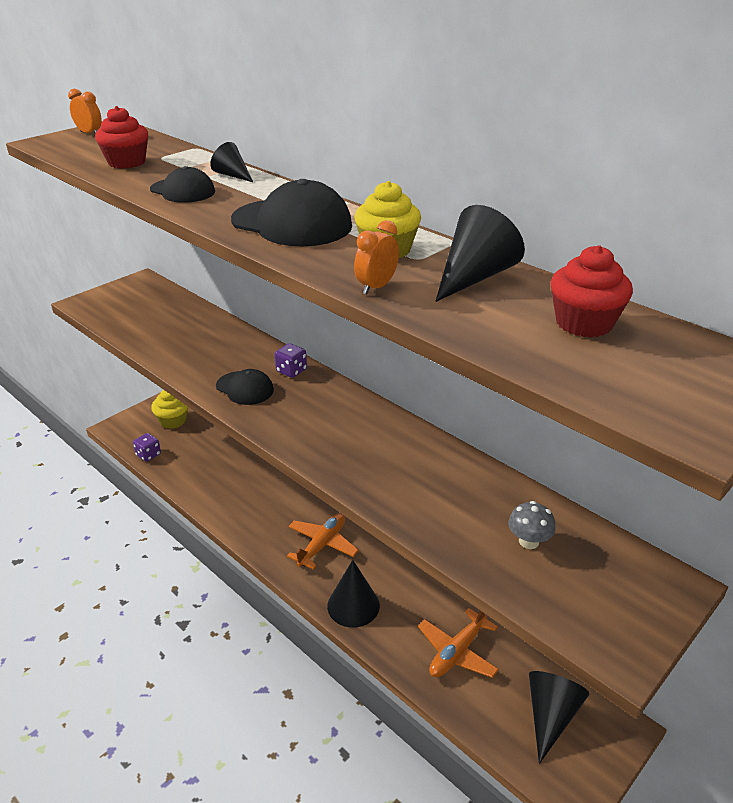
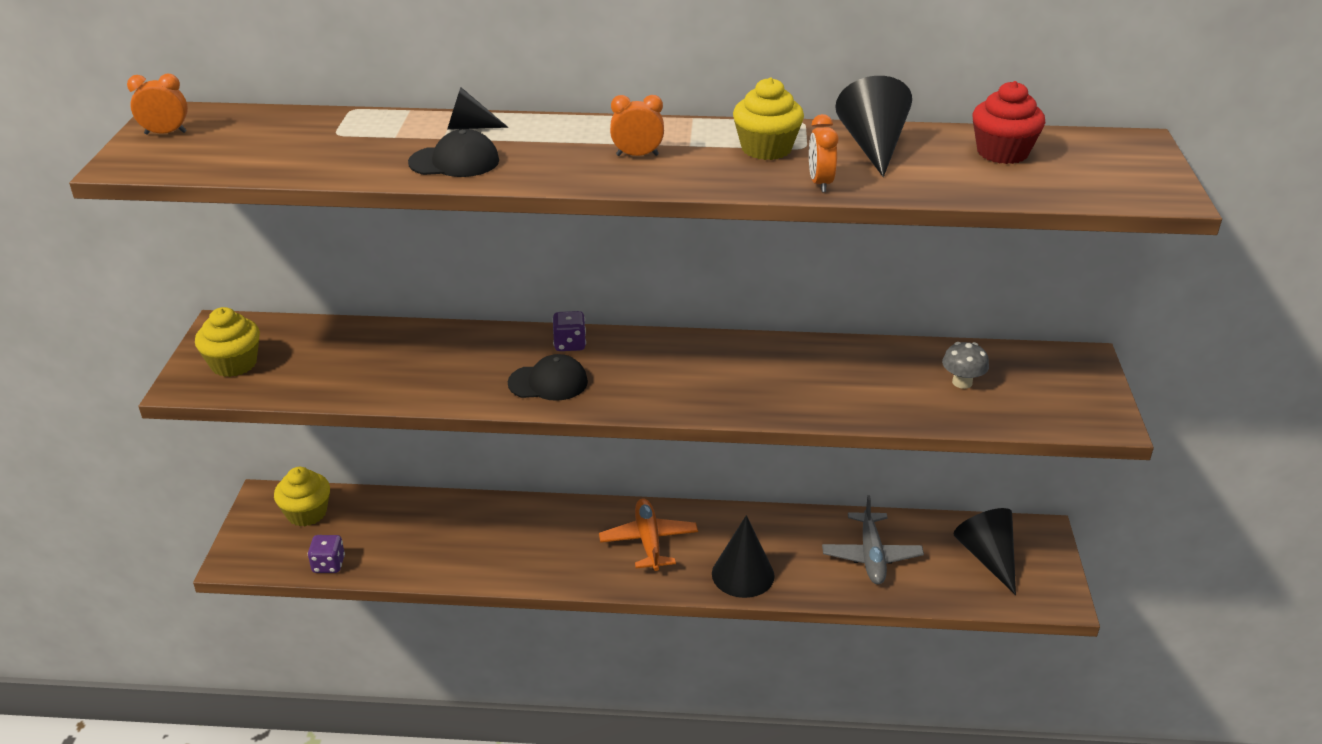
camera: 40 degrees left, 0 degrees up
(117, 301) = (234, 364): none -> yellow cupcake
(127, 162) = (310, 152): red cupcake -> none
(292, 223) = (637, 155): black cap -> orange clock
(457, 652) = (871, 556): orange plane -> grey plane

